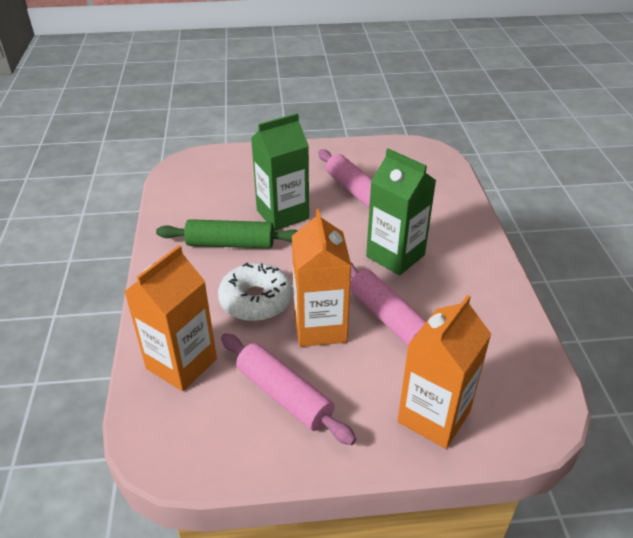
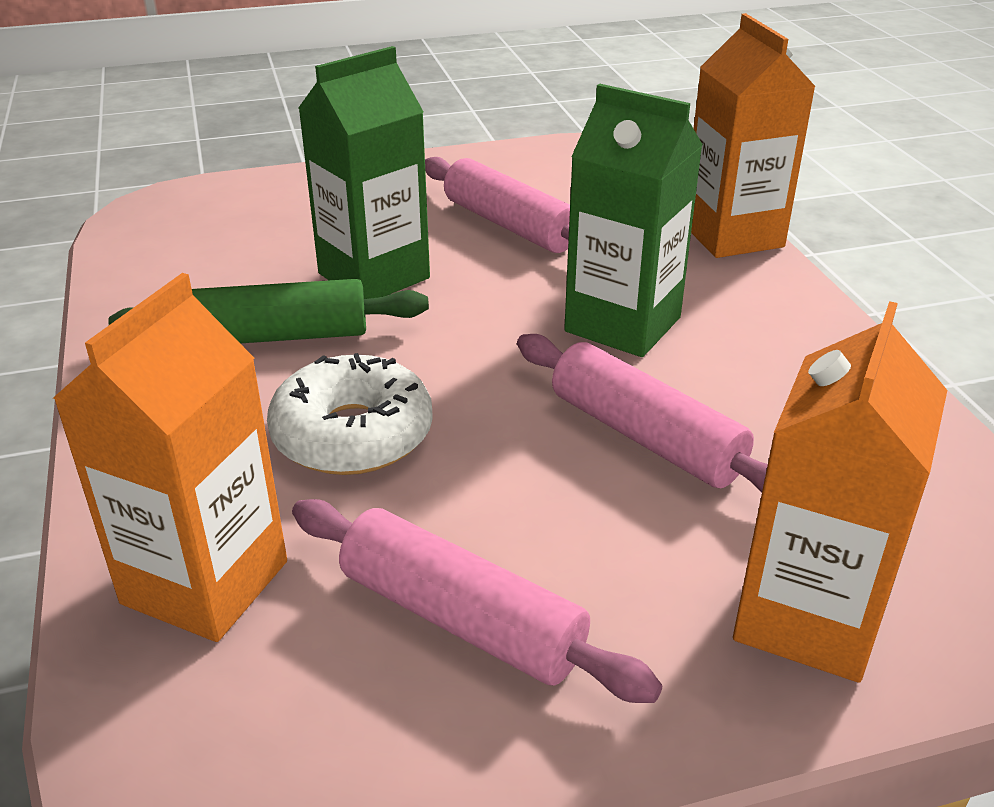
camera: 10 degrees left, 5 degrees down
(320, 327) = (505, 470): orange carton -> orange carton (732, 235)

